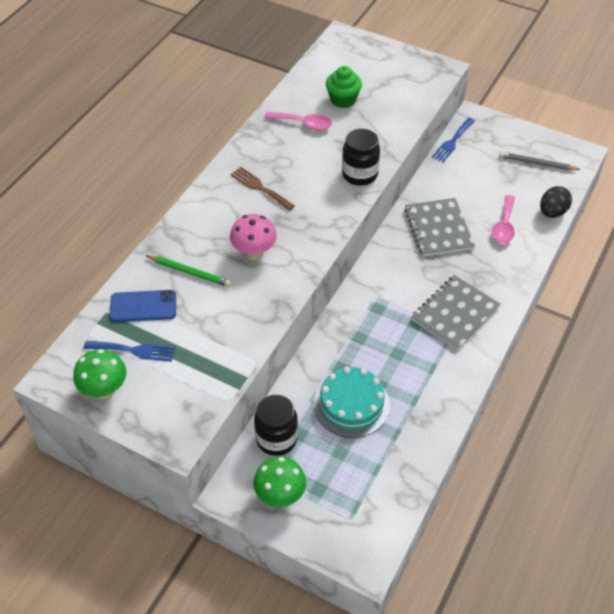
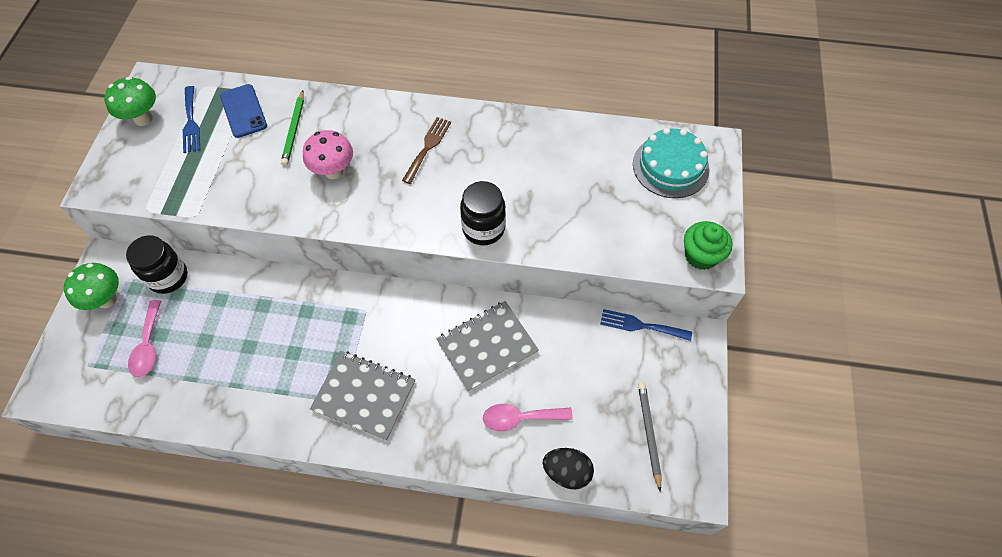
camera: 70 degrees right, 10 degrees up
(303, 123) = (542, 154): pink spoon -> pink spoon (148, 346)
(343, 100) = (601, 178): green cupcake -> green cupcake (701, 255)
(351, 404) = (219, 328): turquoise cake -> turquoise cake (670, 166)

